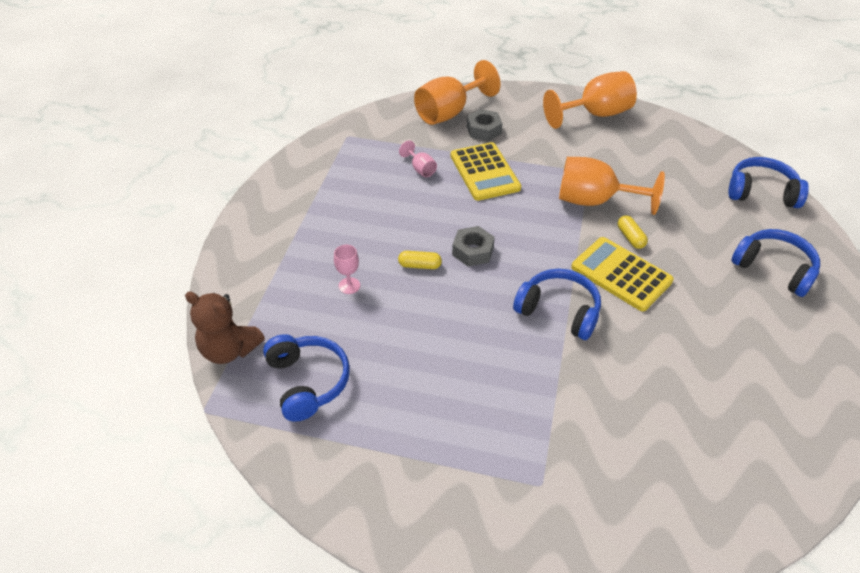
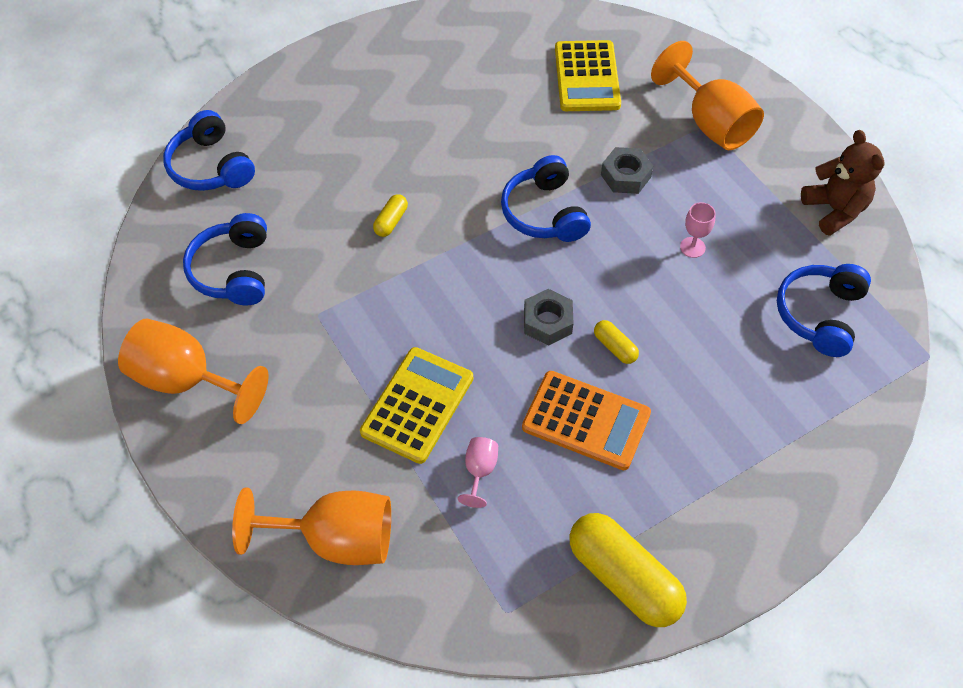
camera: 135 degrees left, 10 degrees up
(229, 350) = (873, 399): brown teddy bear -> brown teddy bear (834, 210)
(306, 176) = (623, 578): none -> yellow capsule
(349, 285) = (704, 379): pink goblet -> pink goblet (692, 247)
(394, 221) = (586, 420): none -> orange calculator
(484, 130) = (336, 469): grey nut -> grey nut (625, 176)
(594, 201) = (363, 279): orange goblet -> orange goblet (710, 122)
(621, 274) = (450, 200): yellow calculator -> yellow calculator (587, 77)
(774, 269) = (327, 112): blue headphones -> blue headphones (233, 270)

